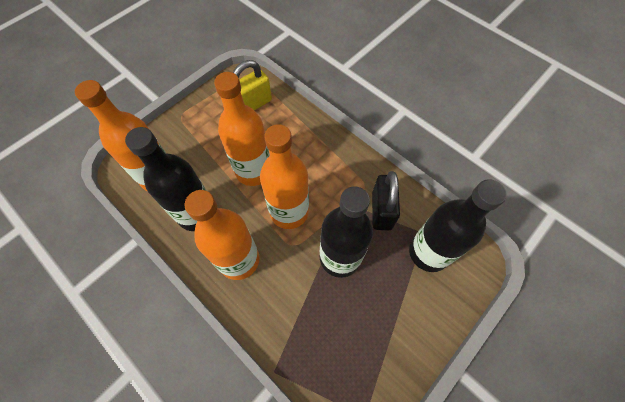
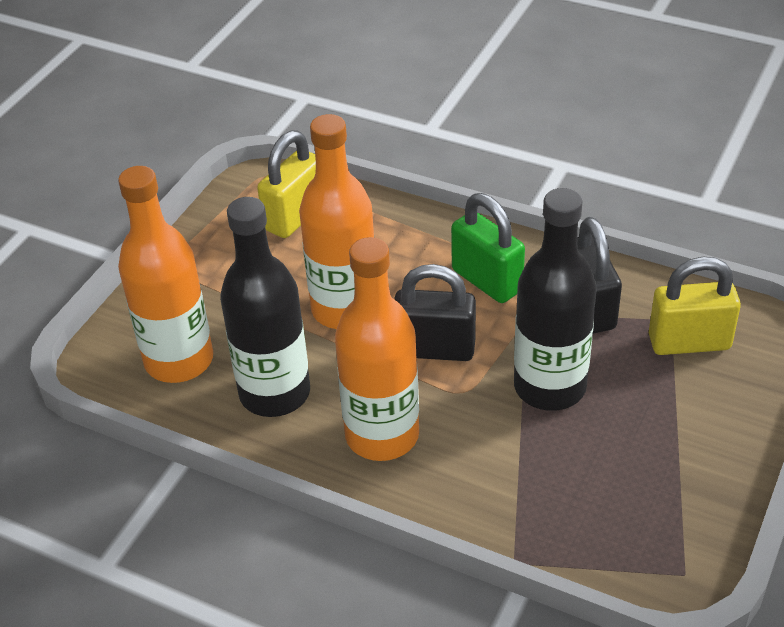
camera: 15 degrees left, 20 degrees down
(289, 212) = (435, 349): orange bottle -> black padlock
(334, 175) = (487, 280): none -> green padlock
(428, 252) = (689, 342): black bottle -> yellow padlock

